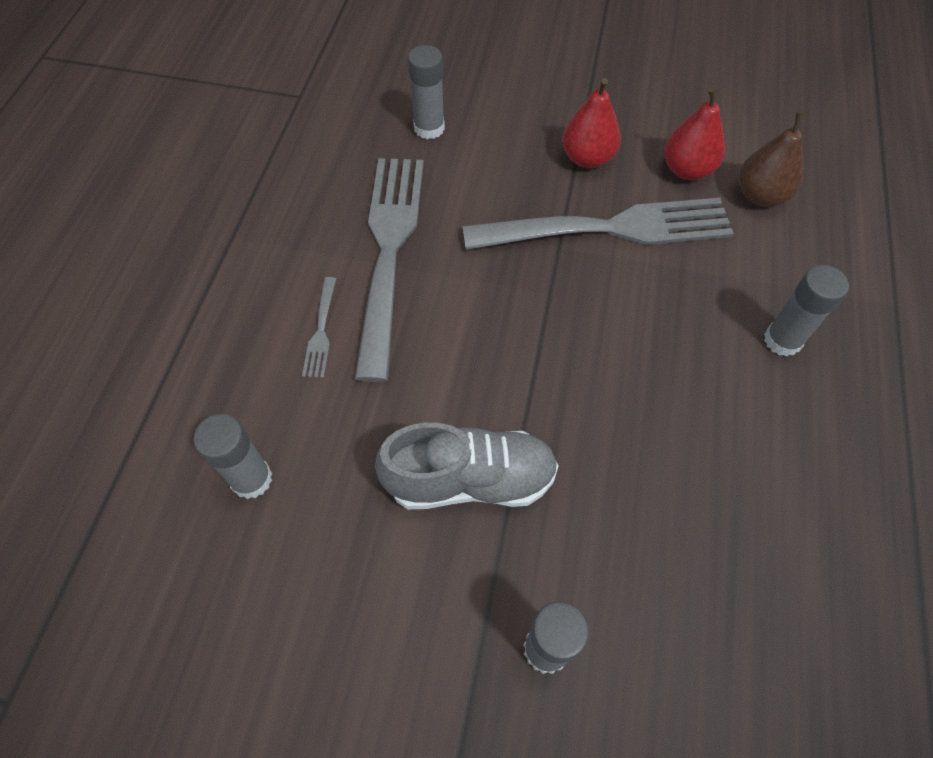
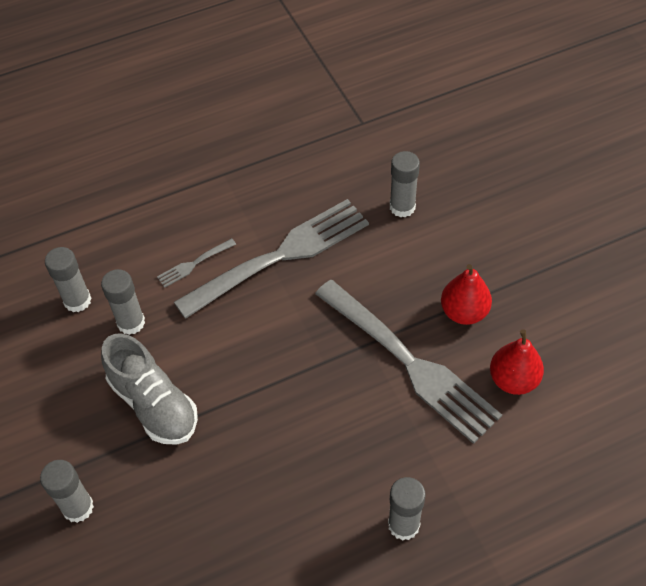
camera: 55 degrees right, 5 degrees down
(338, 439) = (131, 322): none -> grey glue stick
(760, 196) = (533, 442): brown pear -> none

